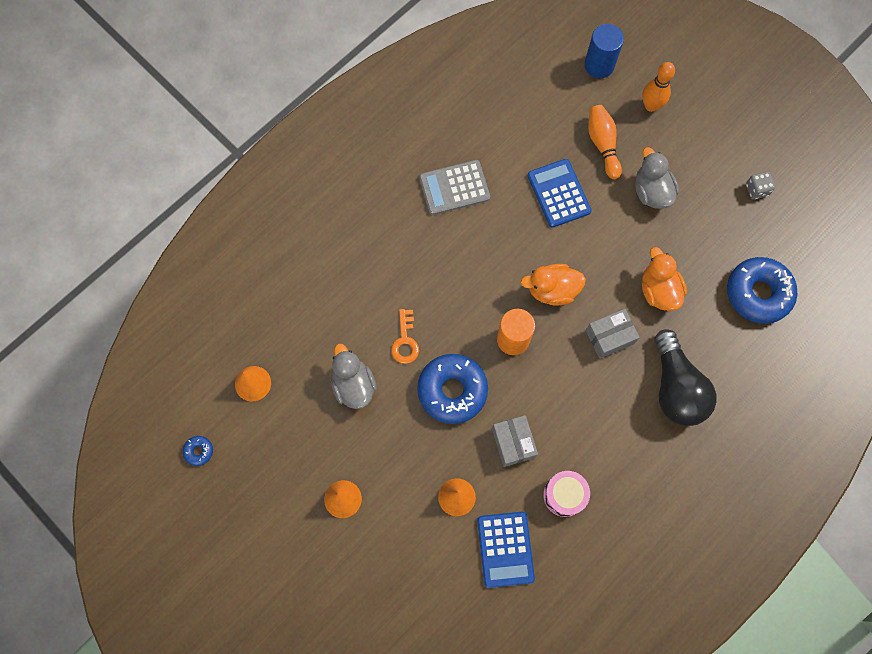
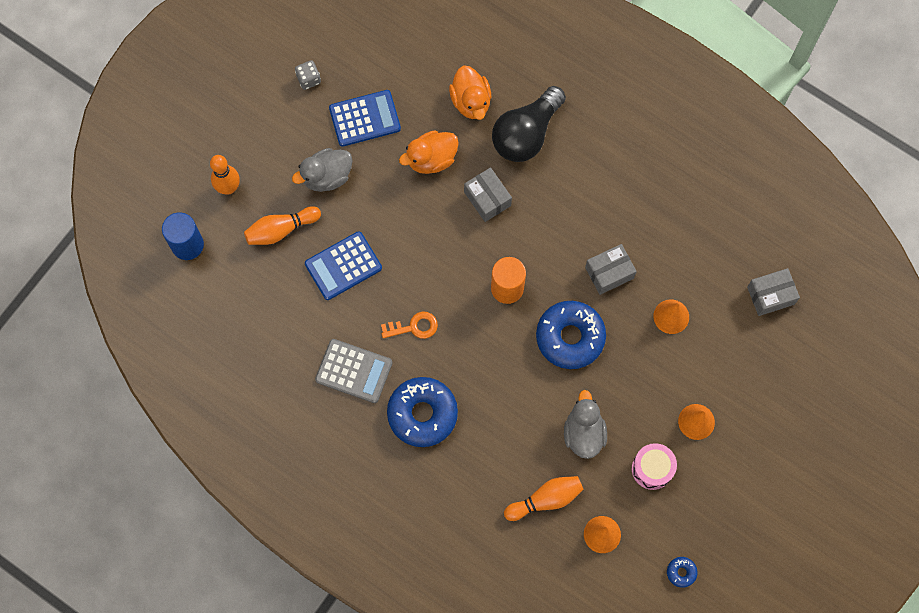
camera: 100 degrees left, 0 degrees up
(297, 337) = (546, 499): none -> orange bowling pin
(354, 385) = (583, 433): grey duck -> grey duck turned 120 degrees clockwise
(405, 341) = (528, 391): orange key -> orange key (414, 327)
(454, 188) = (354, 371): grey calculator -> grey calculator turned 45 degrees counterclockwise
(461, 609) = (770, 295): none -> grey box
(505, 549) = (709, 265): blue calculator -> blue calculator (365, 118)
(552, 290) = (449, 258): orange duck -> orange duck (471, 101)
(564, 495) = (648, 220): pink drum -> pink drum (652, 469)
(676, 388) = (526, 134): black light bulb -> black light bulb turned 150 degrees clockwise
(758, 293) = (418, 70): blue donut -> blue donut (422, 414)

